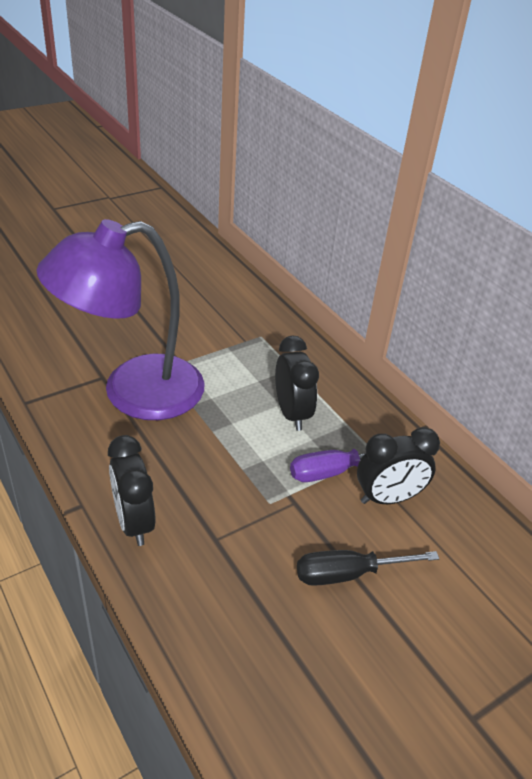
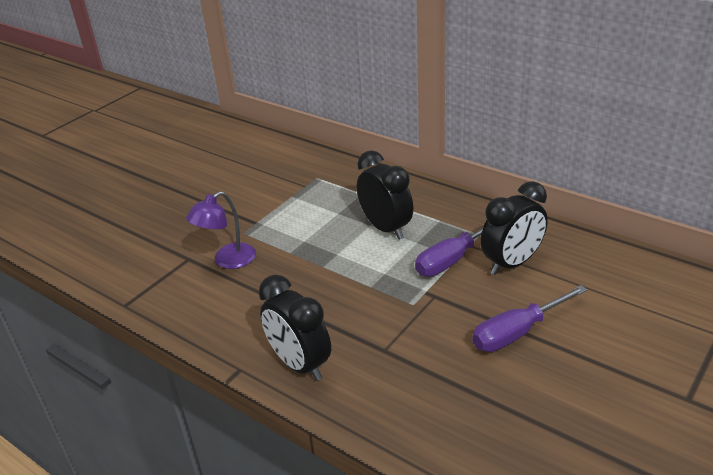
camera: 15 degrees left, 5 degrees down
(133, 392) = (227, 261): purple lamp -> purple lamp, size x0.41
(347, 574) = (516, 333): black screwdriver -> purple screwdriver

